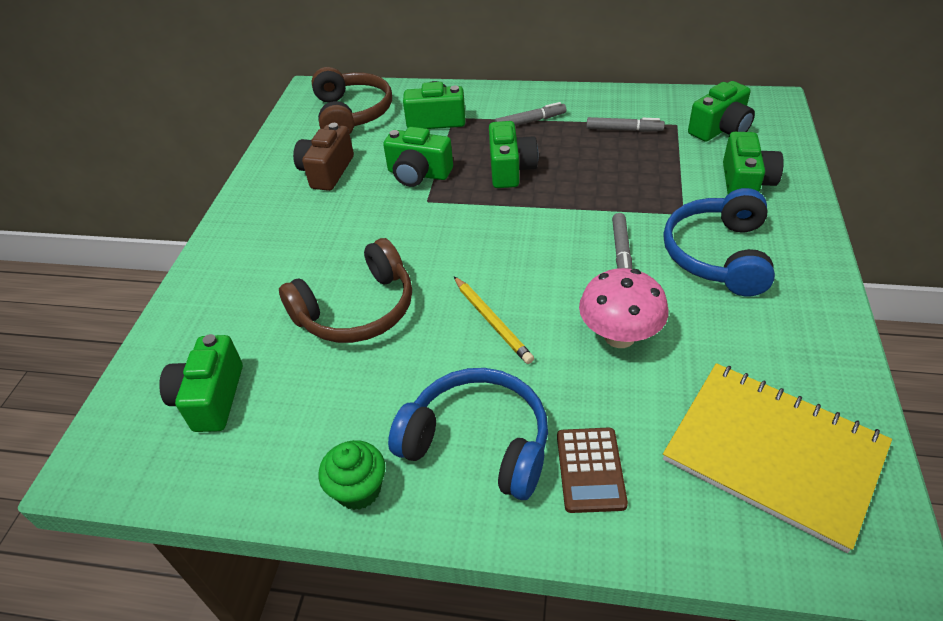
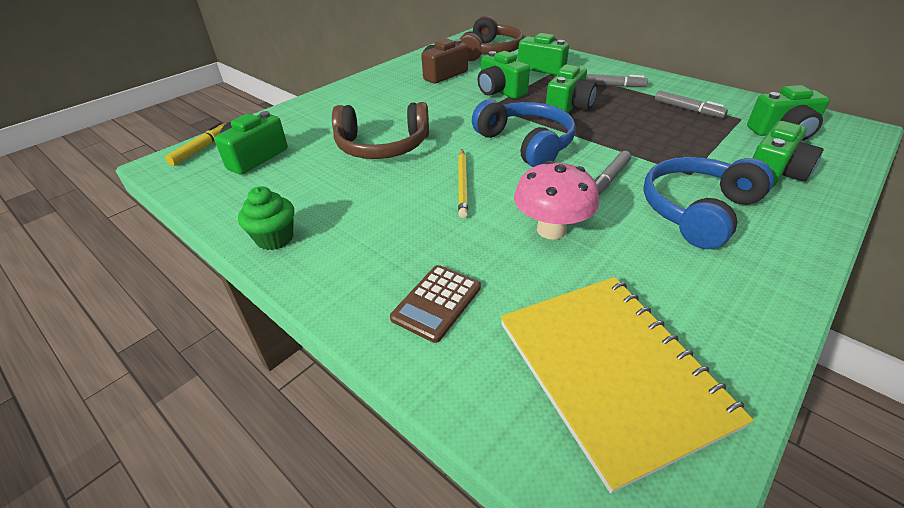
camera: 30 degrees right, 5 degrees down
(119, 419) = (201, 149): none -> yellow marker
(478, 442) = (376, 248): blue headphones -> blue headphones (526, 144)

